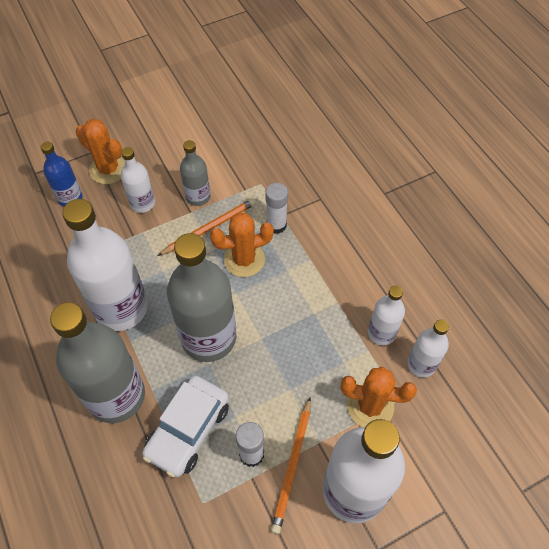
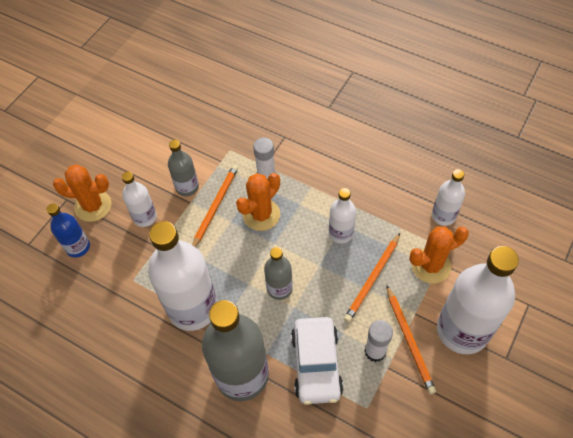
camera: 30 degrees left, 0 degrees up
(209, 338) = (279, 288): grey bottle -> grey bottle, size x0.51
(302, 383) = (373, 278): none -> orange pencil
(381, 333) = (401, 210): white bottle -> white bottle (341, 233)

